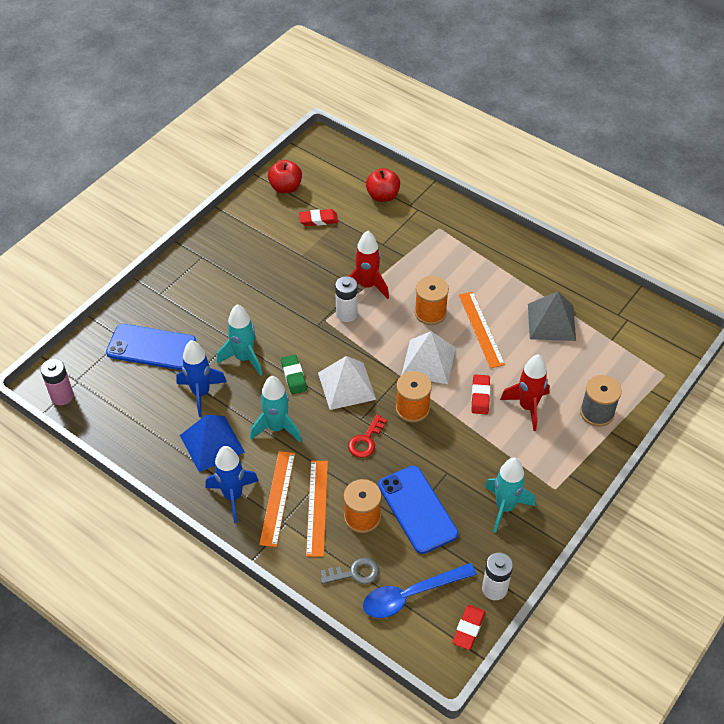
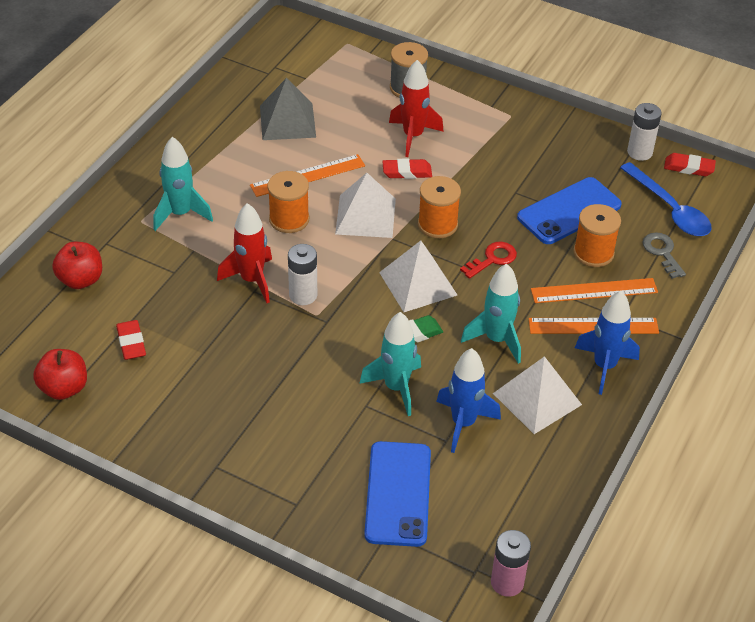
camera: 100 degrees left, 5 degrees down
(212, 443) = (537, 399): blue pyramid -> white pyramid
(366, 440) = (492, 259): red key -> red key turned 60 degrees counterclockwise
(505, 507) = (545, 148): turquoise rocket -> turquoise rocket (180, 214)

